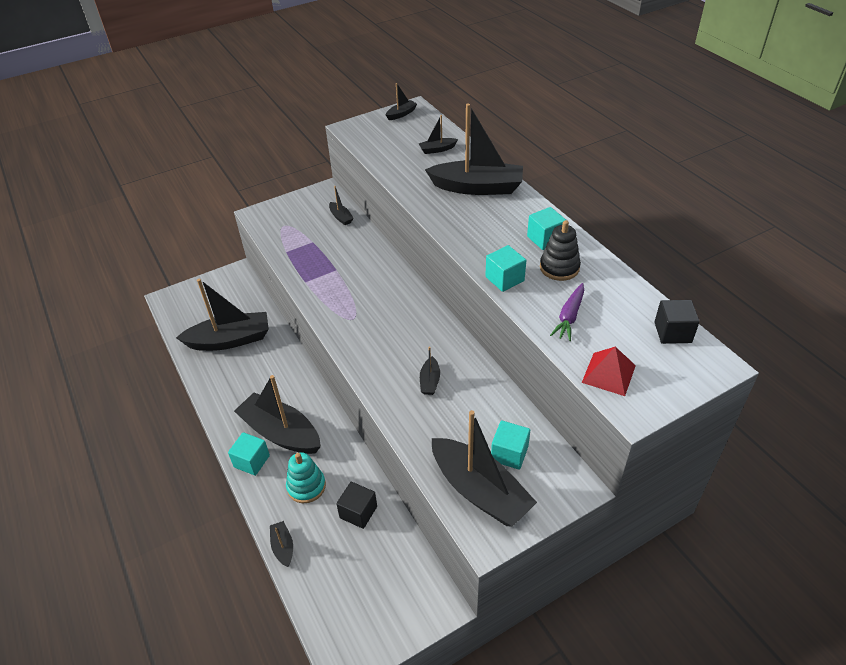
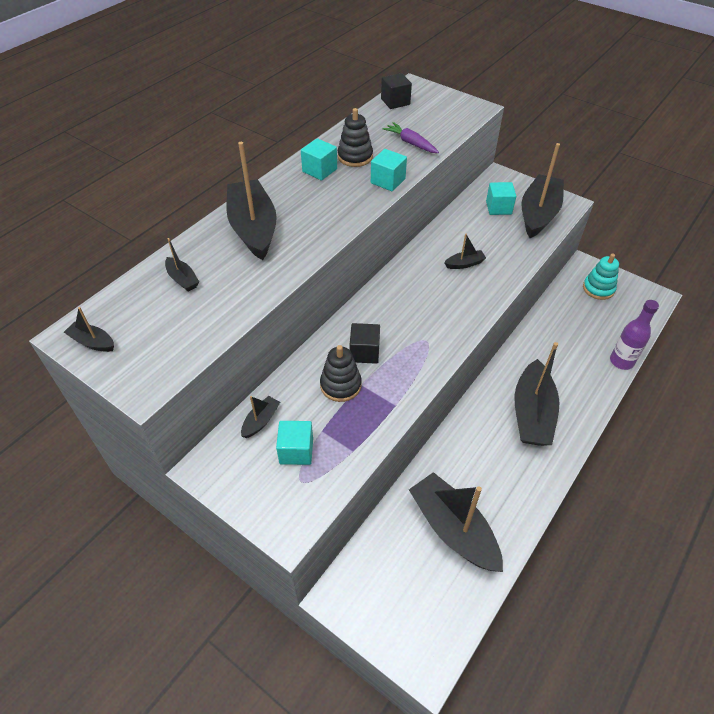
camera: 115 degrees left, 5 degrees up
(251, 461) = (574, 421): turquoise cube -> turquoise cube (296, 451)
(283, 547) = (621, 361): black boat -> purple bottle
(306, 486) = (565, 370): turquoise stacking toy -> turquoise stacking toy (598, 289)
(343, 259) = (340, 385): none -> black stacking toy
(358, 512) = (559, 328): black cube -> black cube (364, 352)
(569, 317) = (410, 143): purple carrot -> purple carrot turned 135 degrees counterclockwise
(608, 374) = (454, 120): red pyramid -> none

